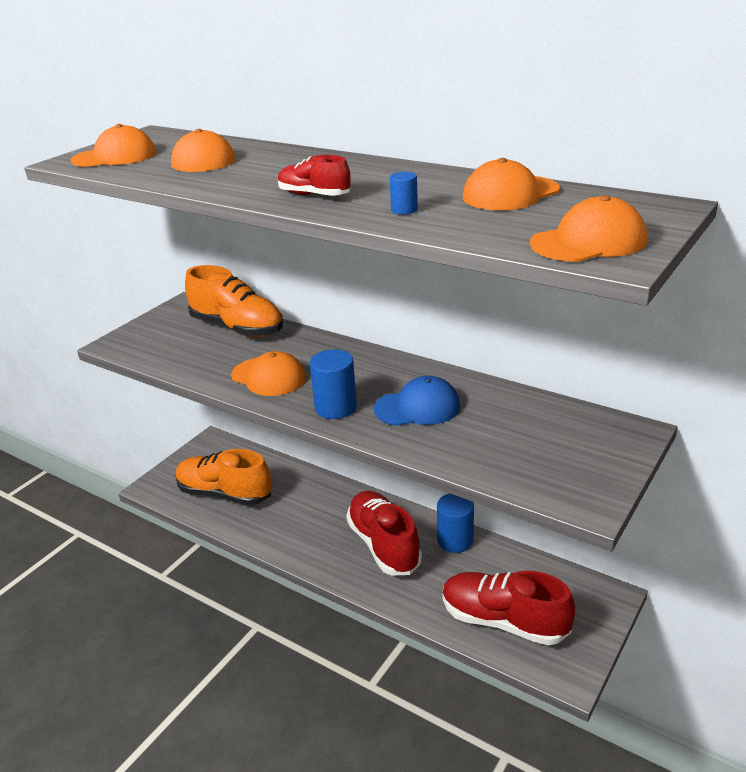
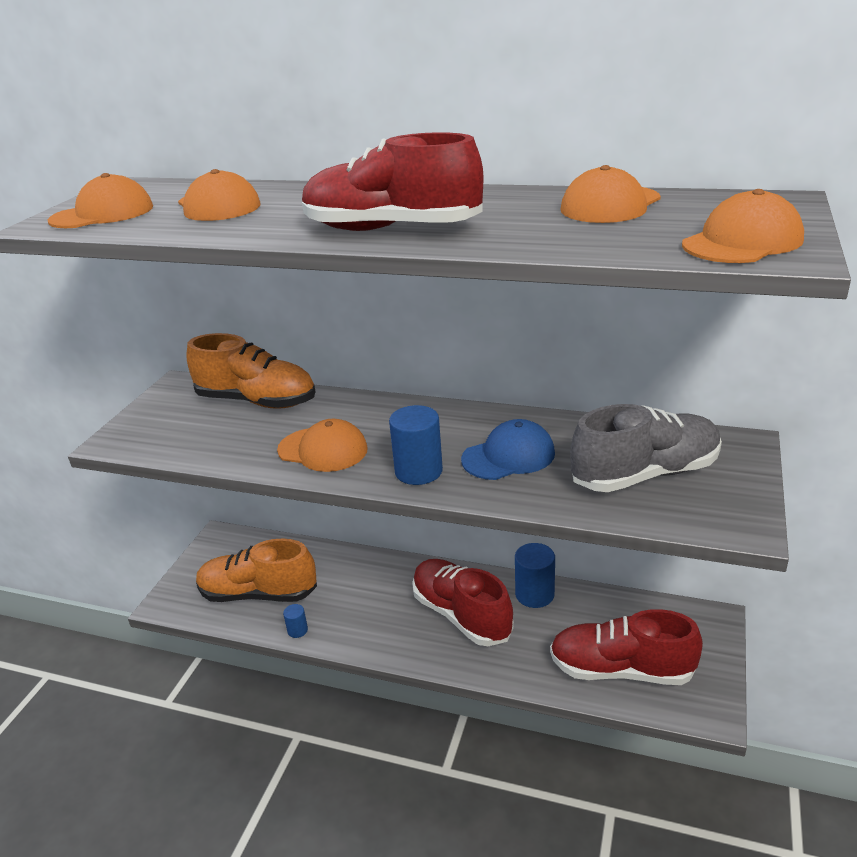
camera: 15 degrees left, 0 degrees up
(314, 195) = (392, 229): red shoe -> red shoe, size x1.91
(404, 210) = (511, 233): blue cylinder -> blue cylinder (297, 630)
(527, 443) = (645, 474): none -> grey shoe

